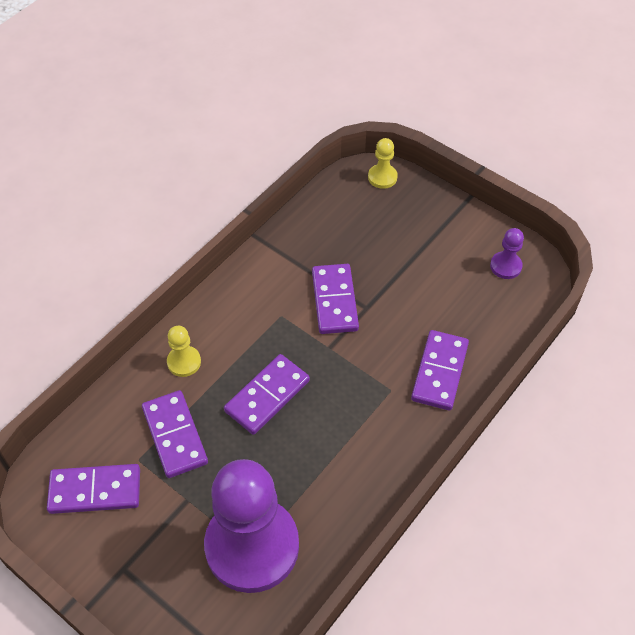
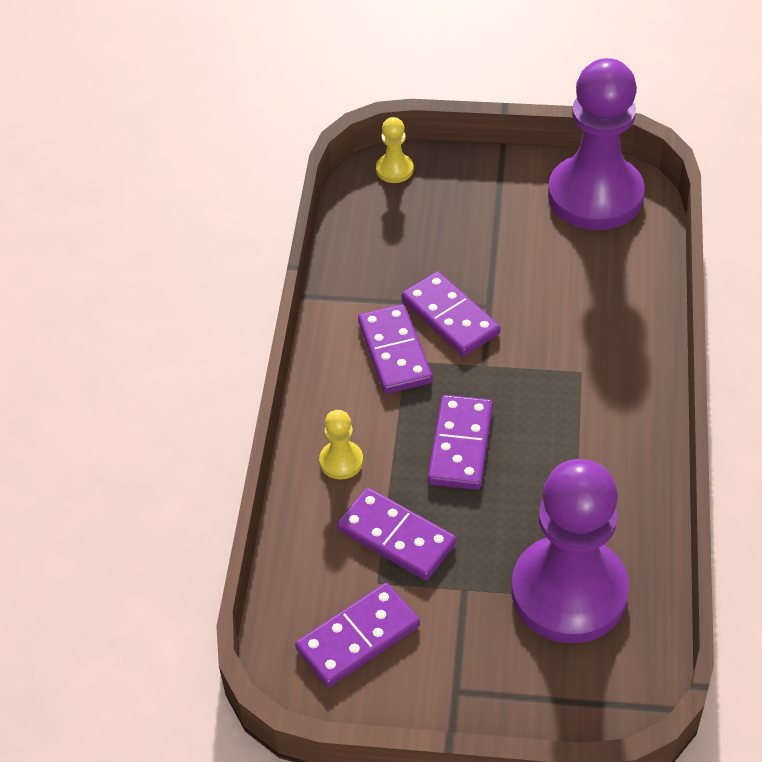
camera: 30 degrees left, 5 degrees down
(440, 372) = (615, 329): purple domino -> purple domino (395, 352)
(505, 266) = (595, 196): purple pawn -> purple pawn, size x2.47

